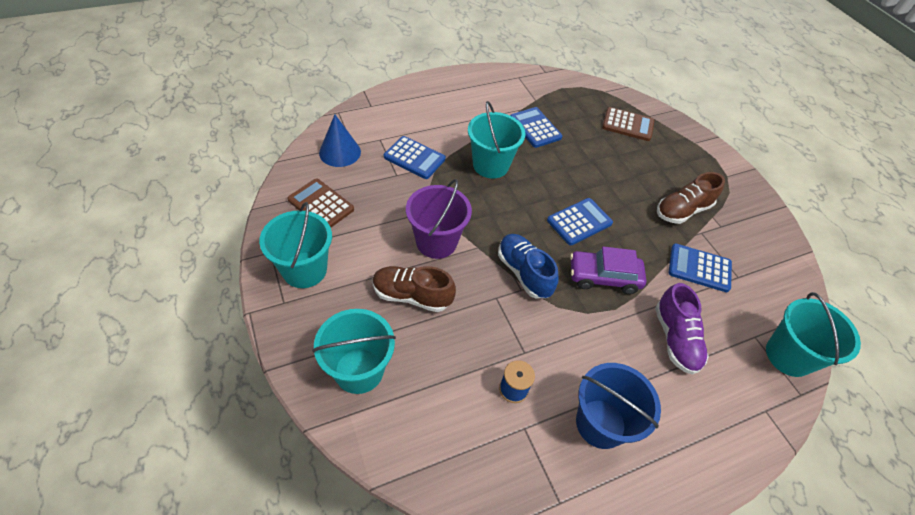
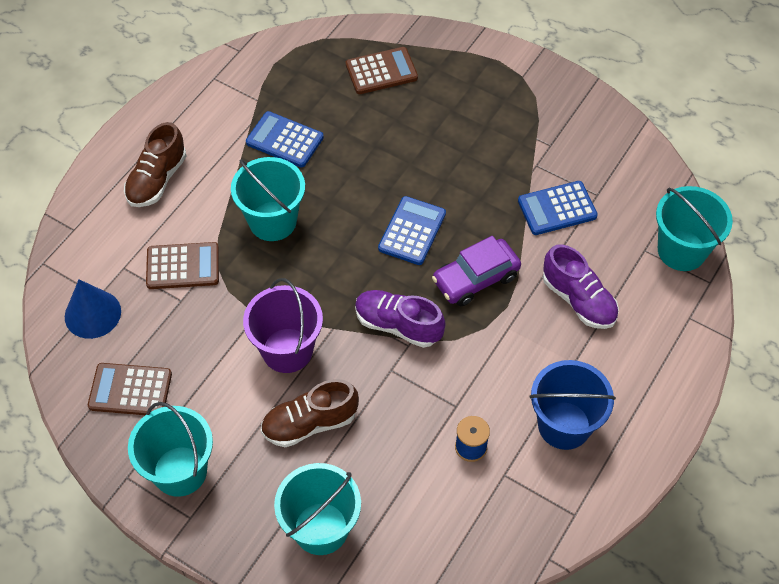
camera: 30 degrees left, 5 degrees up
(414, 158) = (183, 266): blue calculator -> brown calculator
(524, 272) = (398, 325): blue shoe -> purple shoe
(682, 210) = (503, 150): brown shoe -> brown shoe (157, 180)

